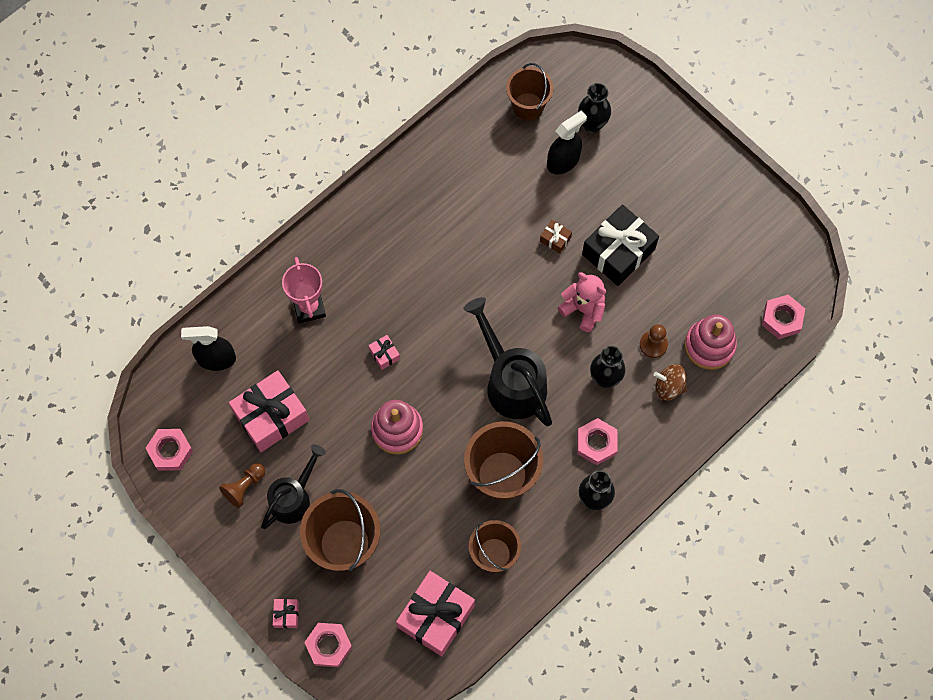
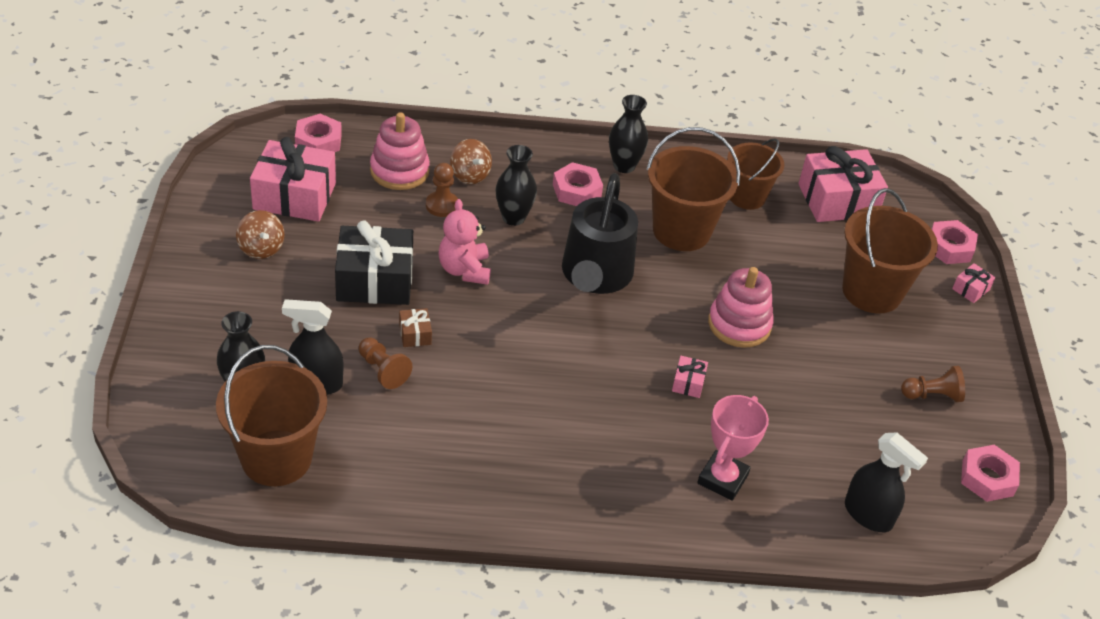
camera: 140 degrees left, 25 degrees down
(271, 416) = (853, 425): pink gift -> pink gift (294, 196)
(294, 497) = (889, 353): black watering can -> none
(528, 106) = (276, 458): brown bucket -> brown bucket, size x1.51
(542, 201) = (383, 370): none -> brown pawn
(700, 210) = (261, 248): none -> brown spinning top

